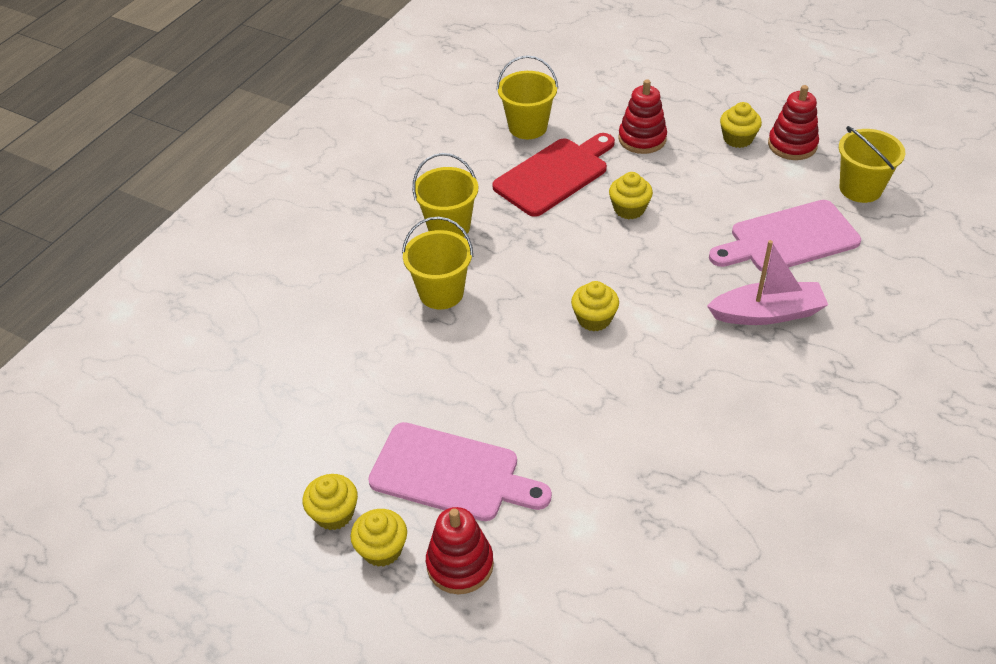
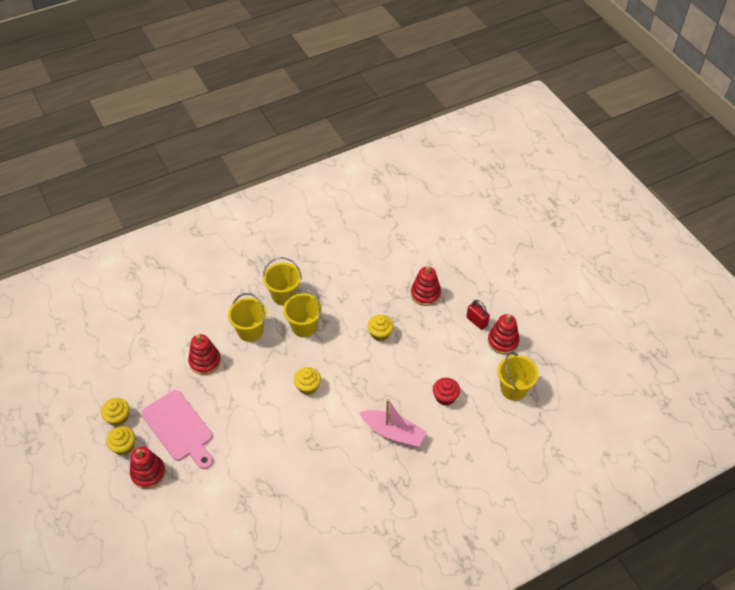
camera: 30 degrees right, 5 degrees up
(408, 364) = (205, 361): none -> red stacking toy
(528, 127) = (373, 255): yellow bucket -> yellow bucket (304, 326)
(554, 175) = (361, 292): red cutting board -> none
(738, 139) = (477, 321): yellow cupcake -> red padlock
(788, 239) = (445, 397): pink cutting board -> red cupcake

